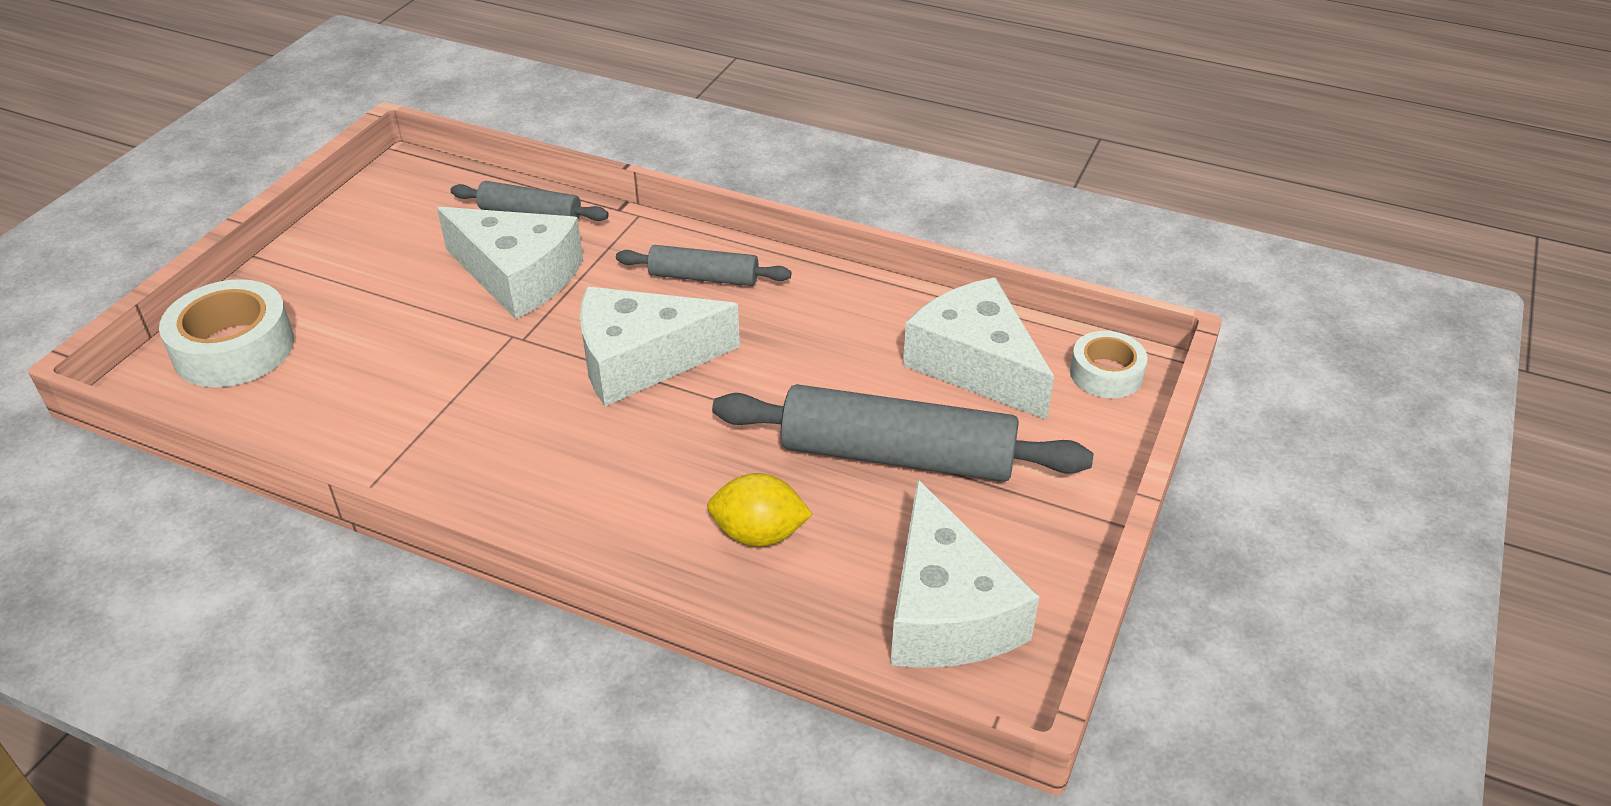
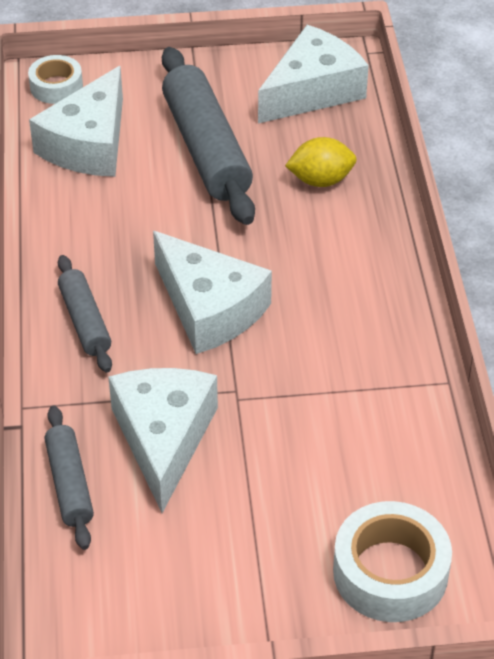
camera: 120 degrees left, 5 degrees up
(759, 534) = (320, 180): yellow lemon -> yellow lemon turned 75 degrees counterclockwise

